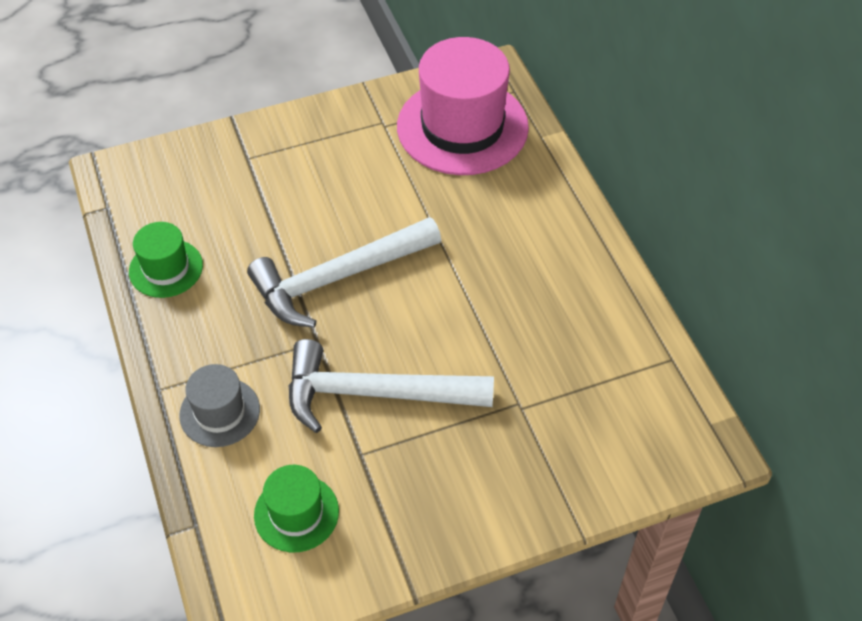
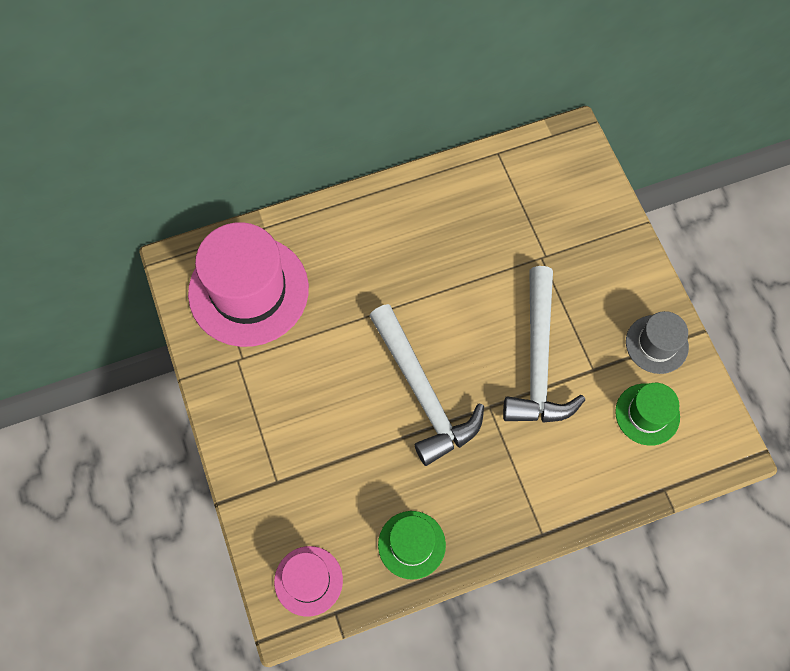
camera: 90 degrees left, 15 degrees up
(143, 185) = (308, 581): none -> pink hat
(220, 412) = (562, 480): grey hat -> grey hat (656, 344)

